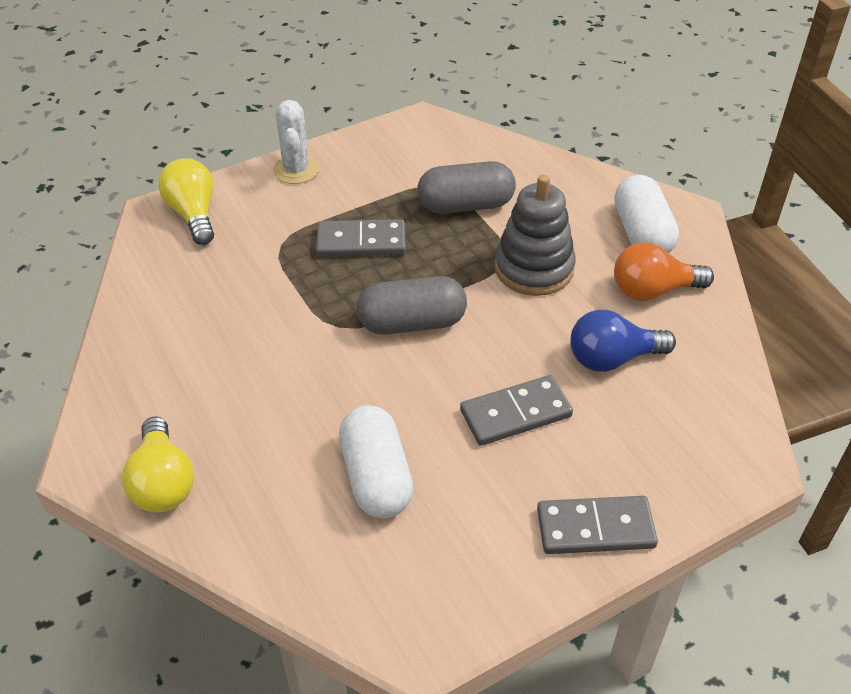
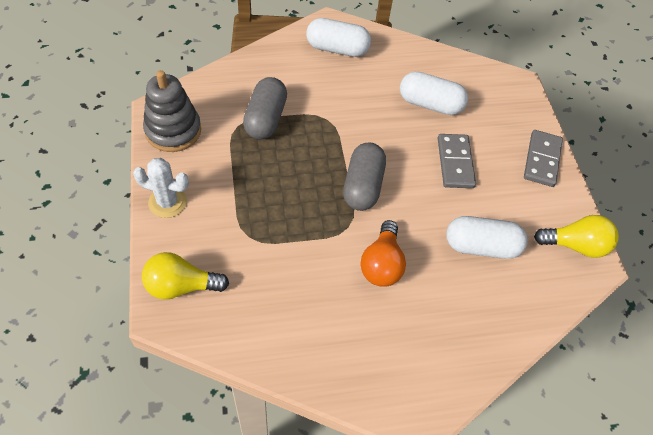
camera: 75 degrees left, 10 degrees up
(163, 482) = (450, 369): yellow light bulb -> yellow light bulb (575, 245)
(361, 242) = (272, 188): grey domino -> none
(534, 268) = (342, 108): grey stacking toy -> grey stacking toy (173, 130)
(612, 358) = (430, 104): blue light bulb -> white capsule
(653, 290) = (385, 65): orange light bulb -> orange light bulb (381, 264)

